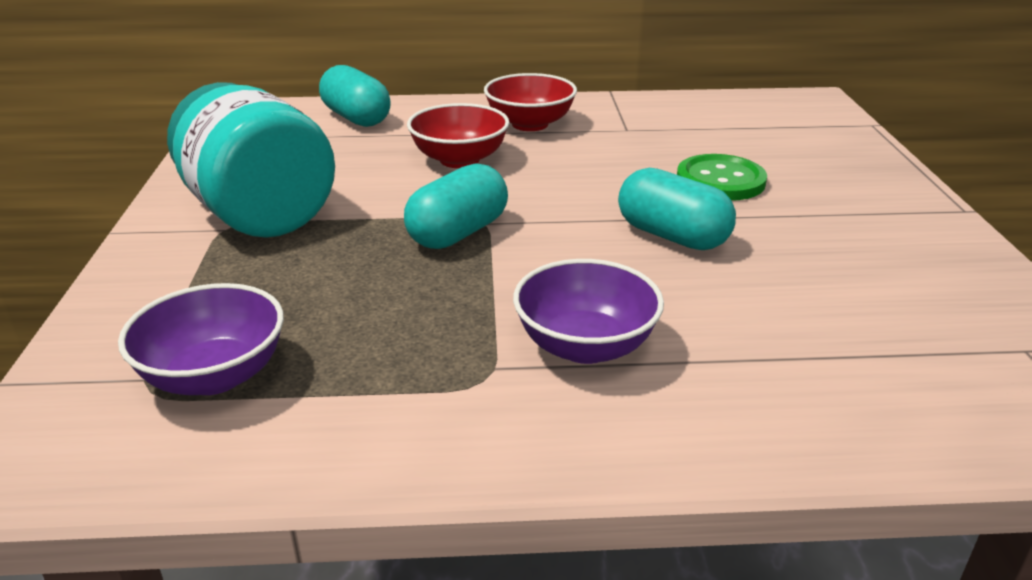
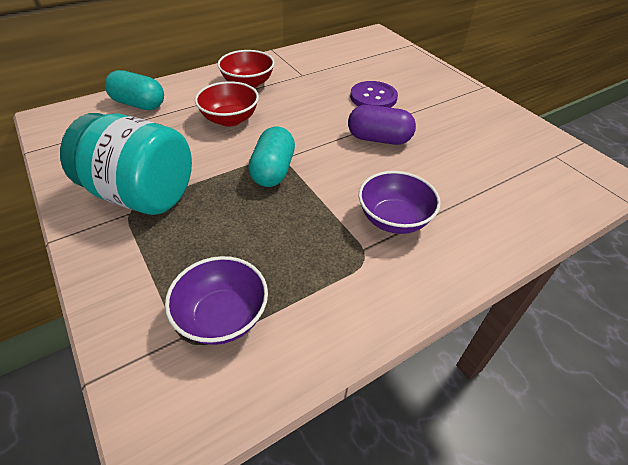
camera: 30 degrees left, 15 degrees up
(672, 236) = (379, 139): turquoise capsule -> purple capsule
(720, 181) = (373, 97): green button -> purple button

